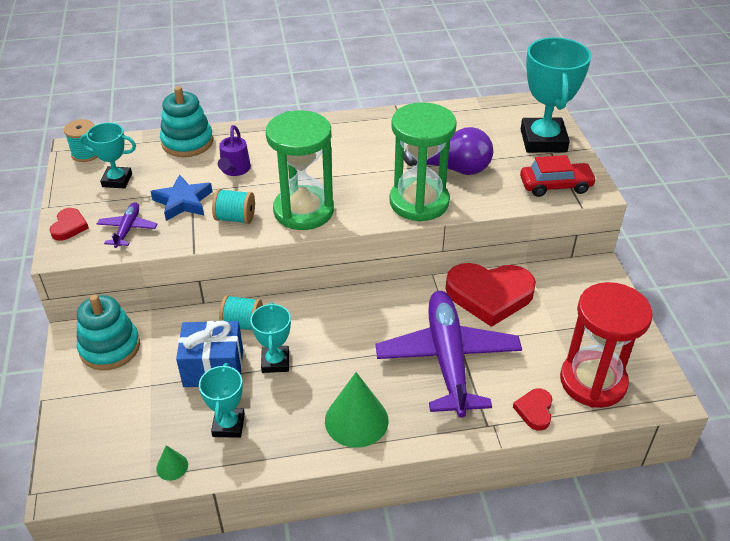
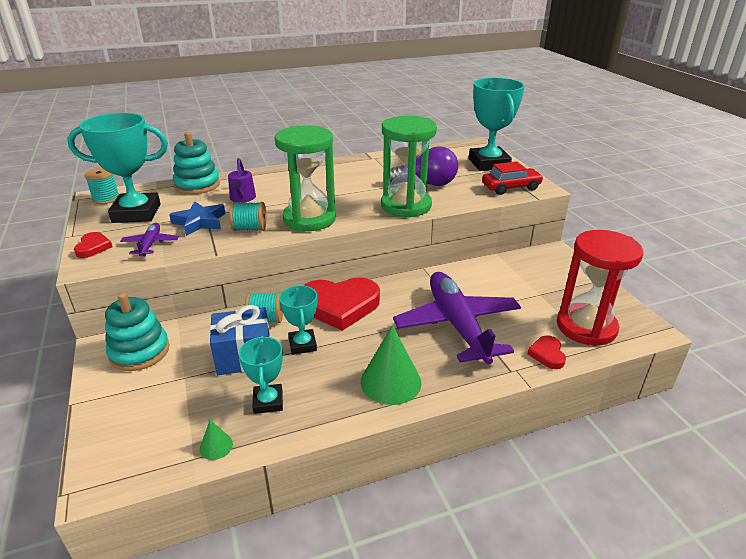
camera: 10 degrees left, 10 degrees down
(117, 180) = (136, 213): turquoise trophy -> turquoise trophy, size x1.80
(489, 295) = (475, 276): red heart -> red heart (339, 306)

